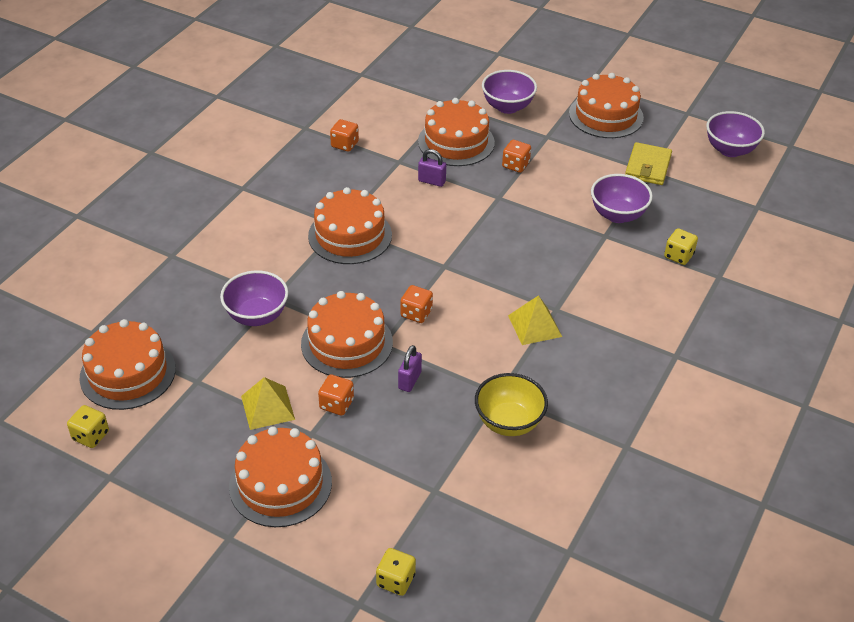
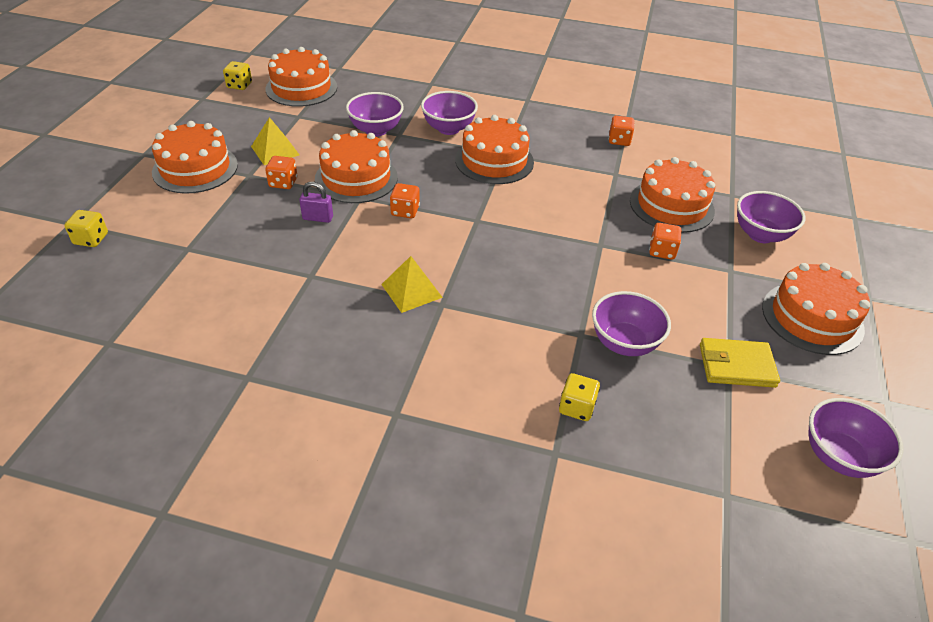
camera: 75 degrees right, 0 degrees up
(277, 257) = (448, 128): none -> purple bowl
(432, 181) = (598, 197): purple padlock -> none
(509, 422) = (273, 286): yellow bowl -> none

